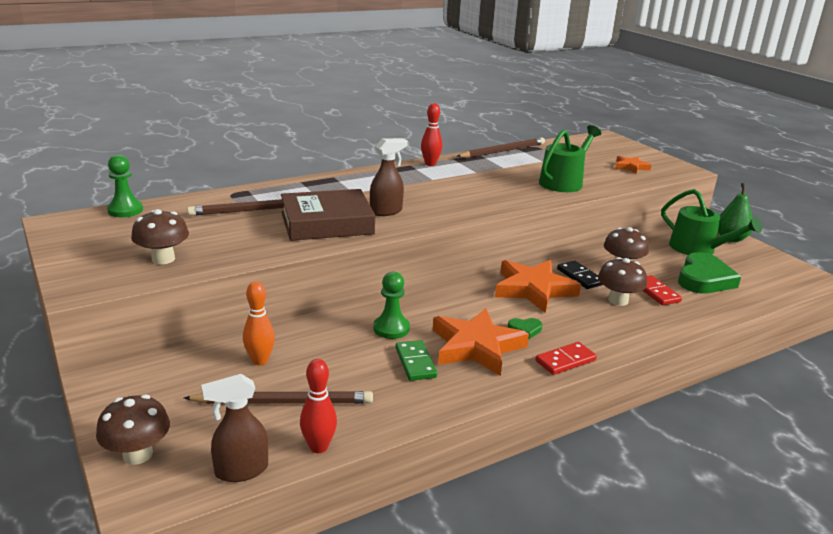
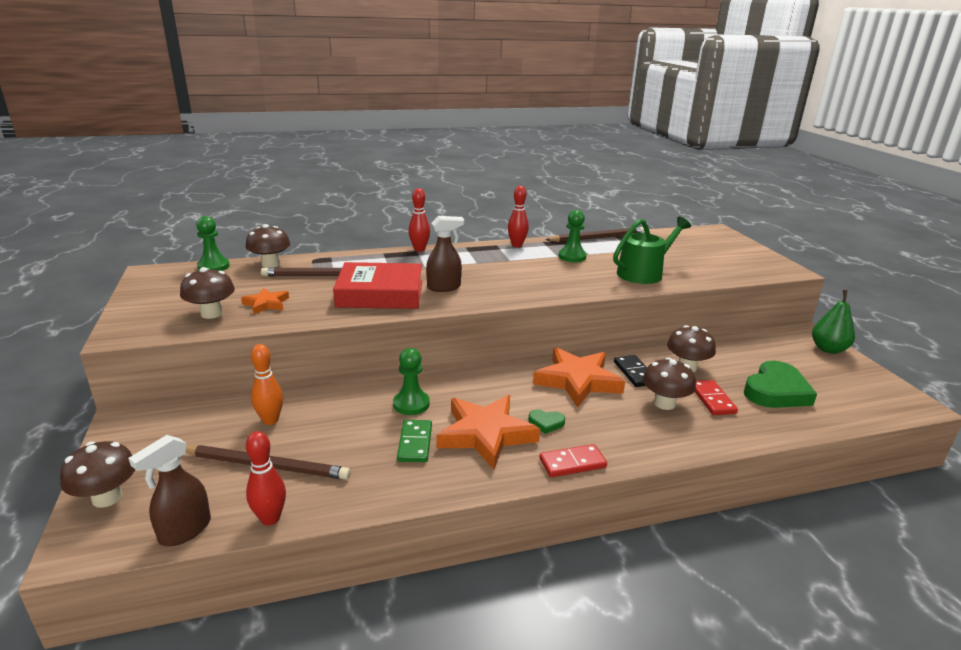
camera: 15 degrees right, 0 degrees up
(188, 203) = (270, 264): none -> brown mushroom
(241, 470) = (185, 531): brown spray bottle -> brown spray bottle turned 45 degrees counterclockwise
(327, 223) = (380, 294): brown book -> red book
(336, 175) = (419, 249): none -> red bowling pin
(490, 171) = (572, 257): none -> green pawn
(631, 167) = (727, 263): orange star -> orange star (266, 304)
(697, 249) = (783, 356): green watering can -> none

